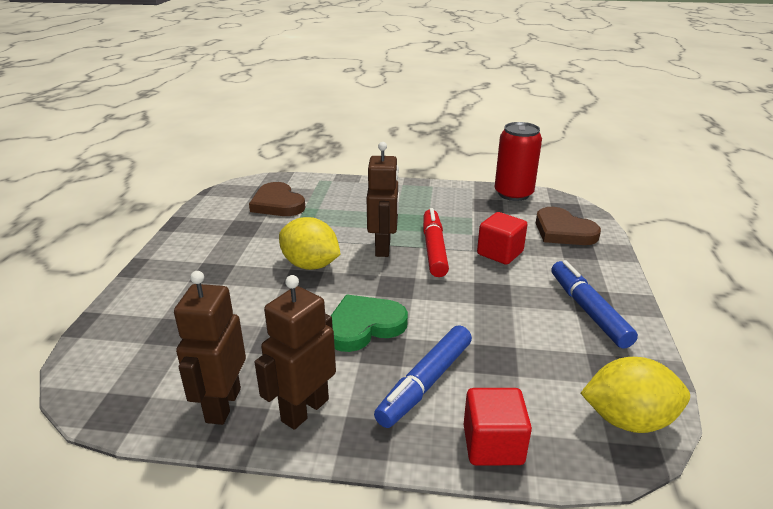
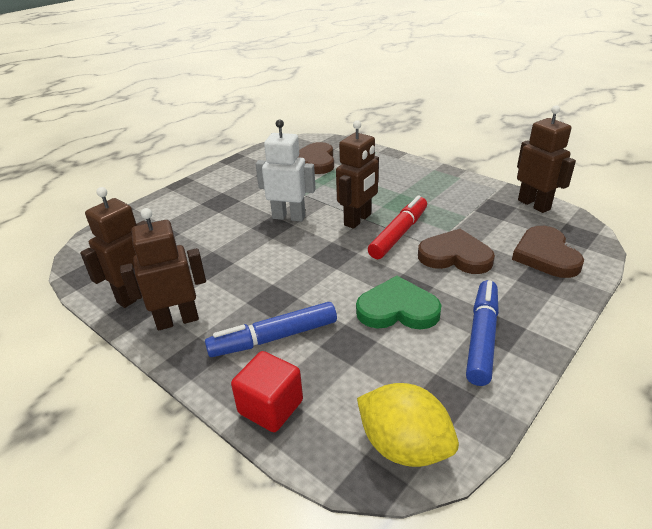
camera: 35 degrees right, 5 degrees up
(310, 265) = (289, 217): yellow lemon -> white robot
(364, 326) = (277, 277): green heart -> green heart (397, 309)
(500, 253) = (455, 256): red cube -> brown heart
(513, 194) = (534, 204): red can -> brown robot

